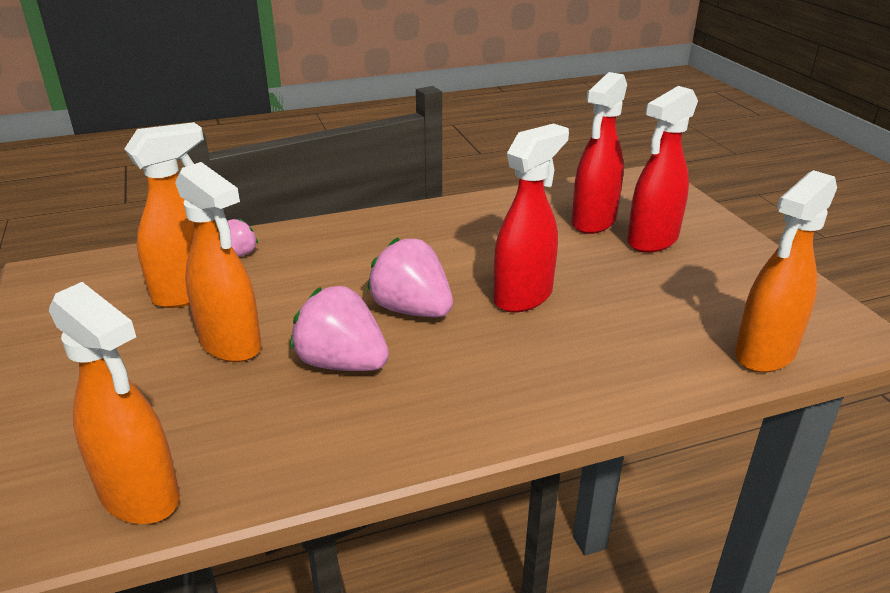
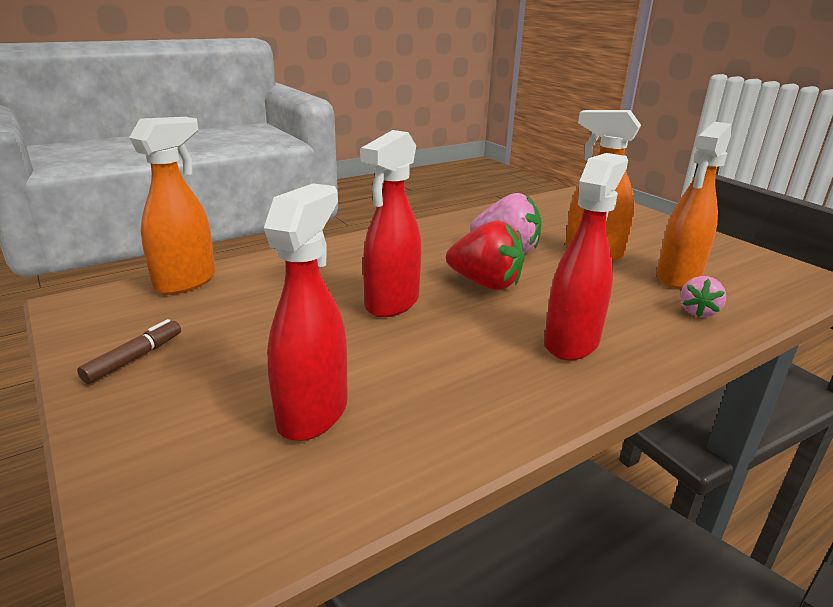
camera: 165 degrees right, 5 degrees down
(140, 496) = (547, 205): orange spray bottle -> none
(412, 310) = (485, 284): pink strawberry -> red strawberry
(652, 241) = (235, 387): red spray bottle -> red spray bottle (572, 342)
(745, 269) = (134, 358): none -> brown marker

